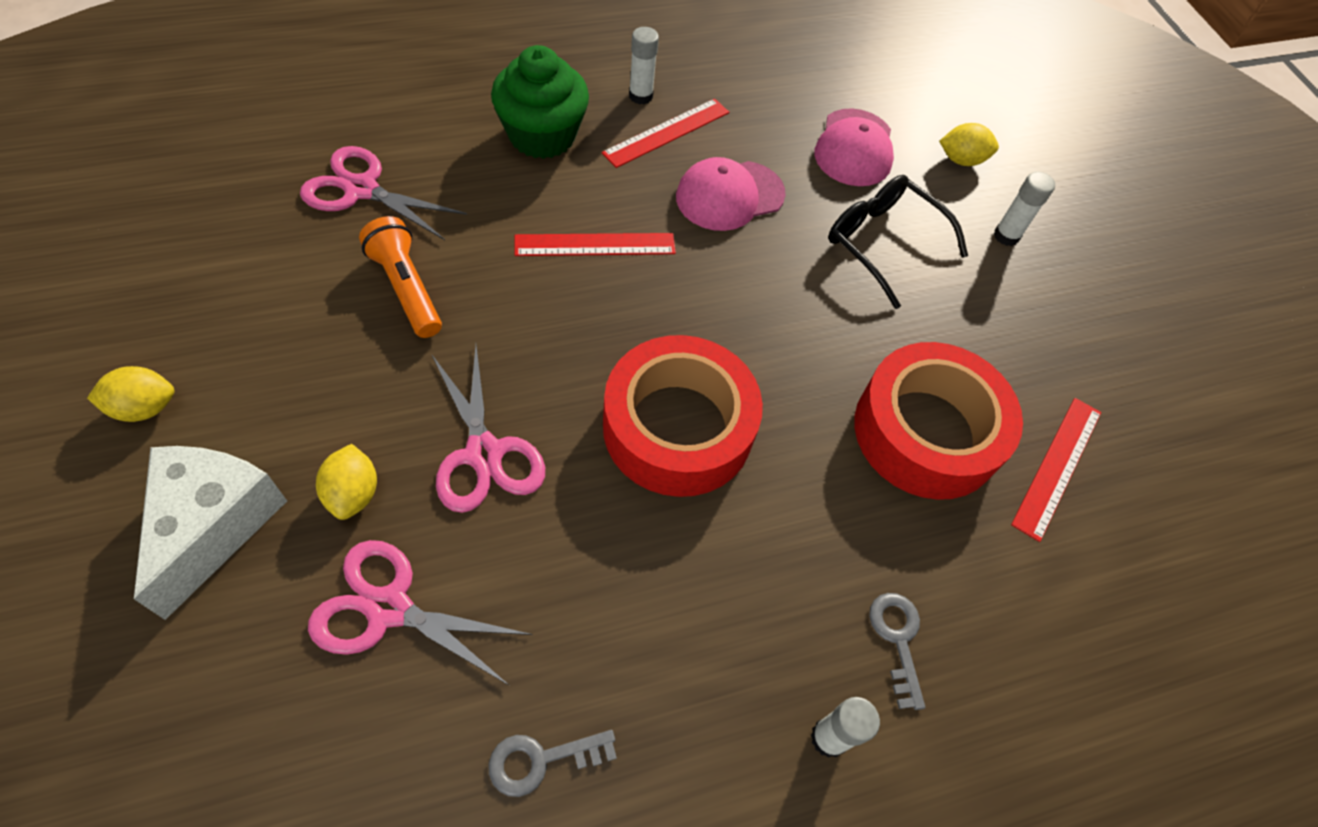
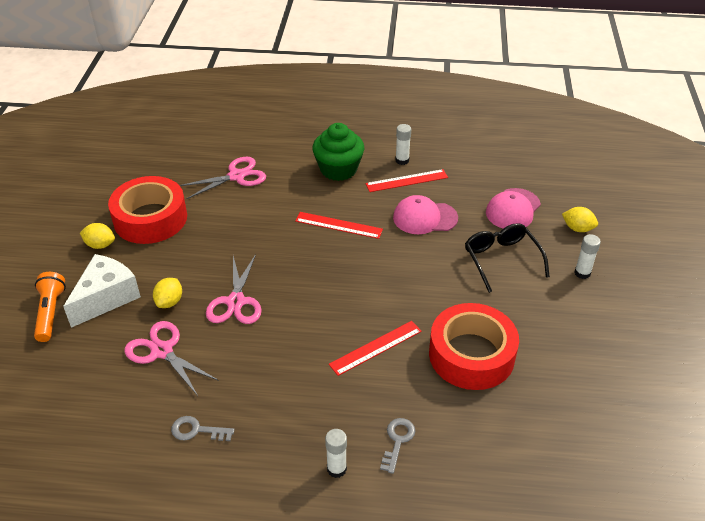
camera: 30 degrees right, 15 degrees down
(361, 189) = (237, 176): pink scissors -> pink scissors turned 105 degrees clockwise
(406, 288) = (236, 223): orange flashlight -> orange flashlight (50, 313)
(678, 427) = (336, 316): red tape -> red tape (150, 218)
(1057, 466) = (541, 392): red ruler -> red ruler (375, 347)

